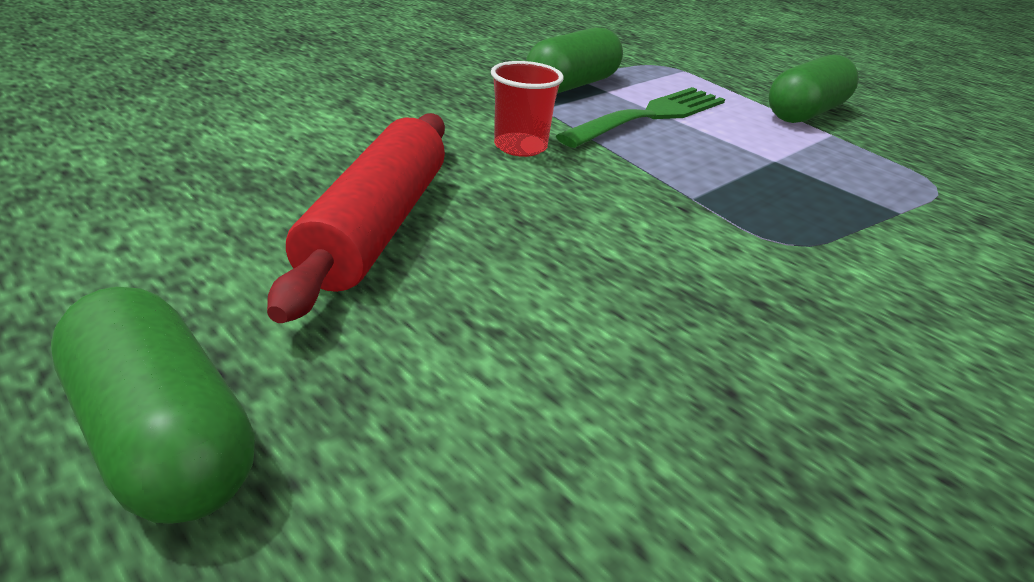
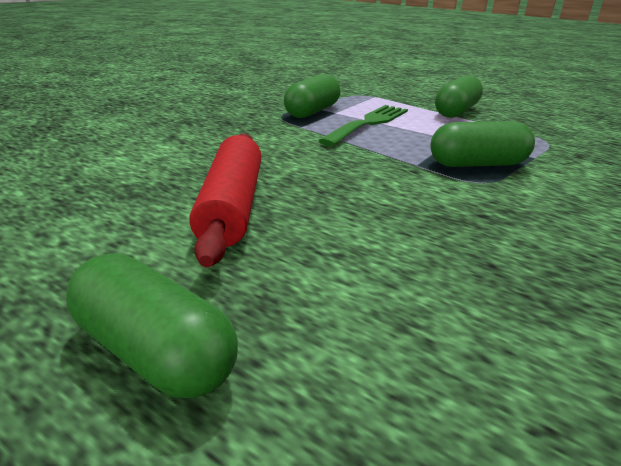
camera: 10 degrees left, 5 degrees down
(520, 147) = (299, 149): red cup -> none
(795, 211) = (477, 164): none -> green capsule

